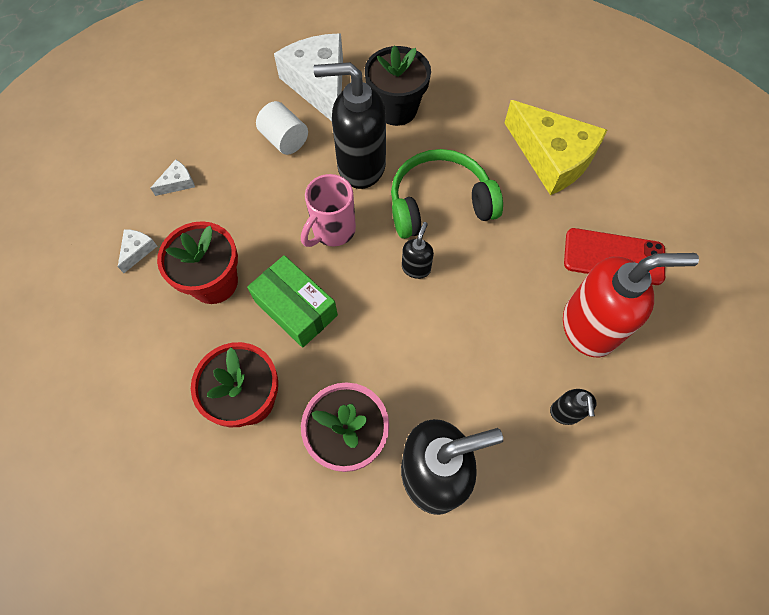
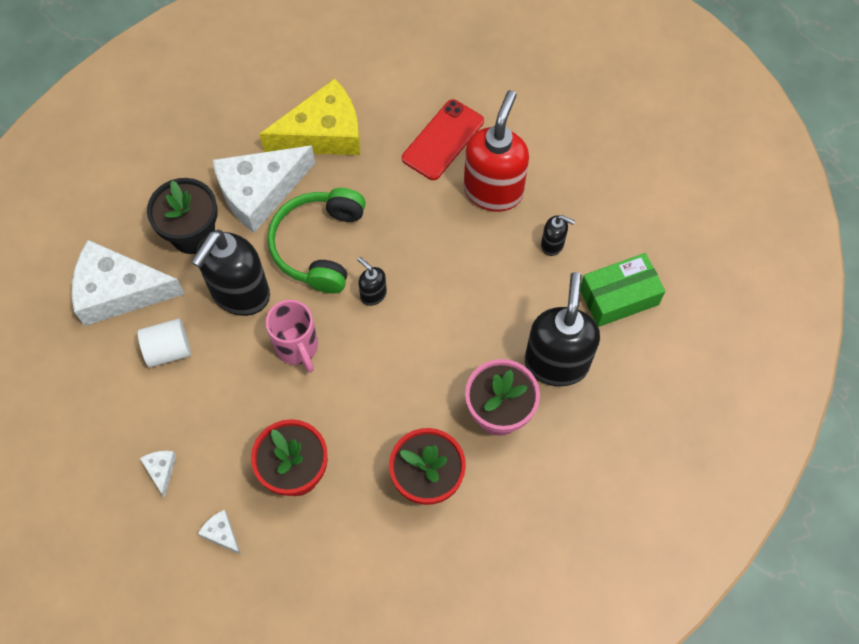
camera: 65 degrees left, 0 degrees up
(296, 308) = (360, 410): green box -> green box (619, 297)
(464, 137) = (260, 192): none -> white cheese

